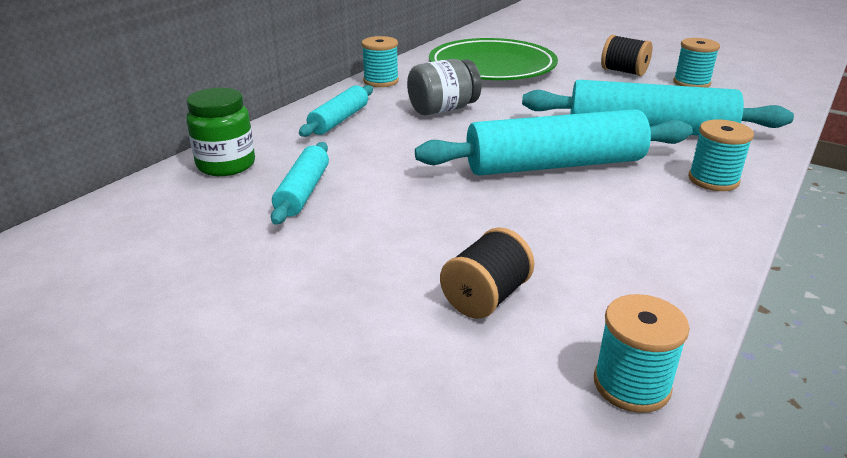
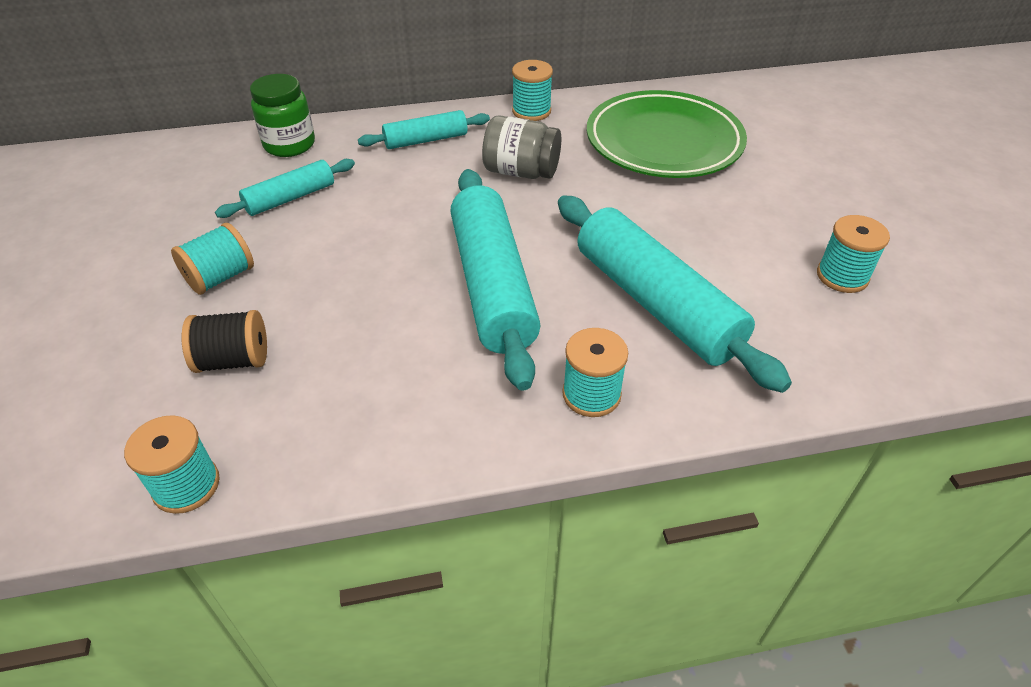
camera: 45 degrees right, 15 degrees up
(355, 262) = (220, 277): none -> turquoise spool
(554, 165) = (492, 285): turquoise rolling pin -> turquoise rolling pin turned 45 degrees clockwise
(623, 72) = (793, 218): black spool -> none

